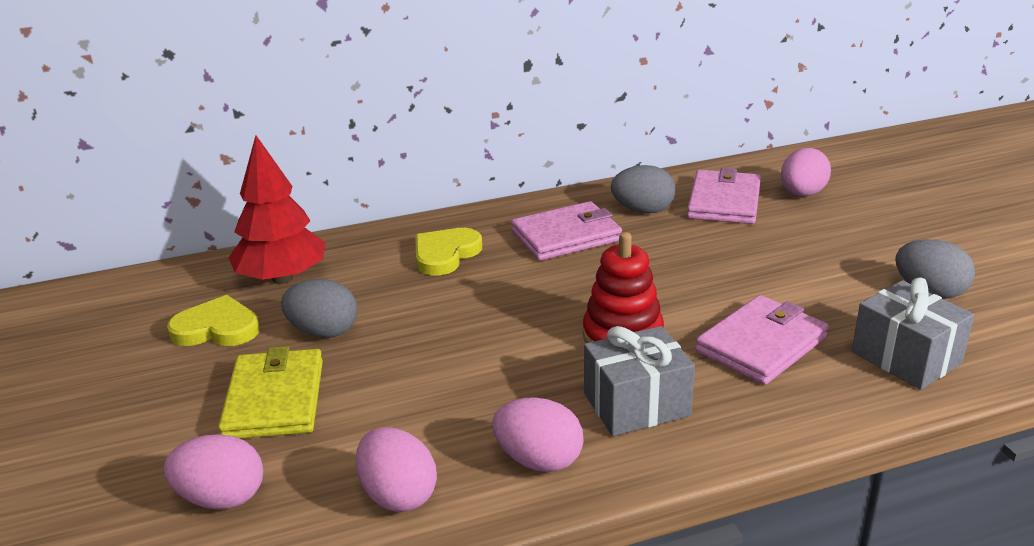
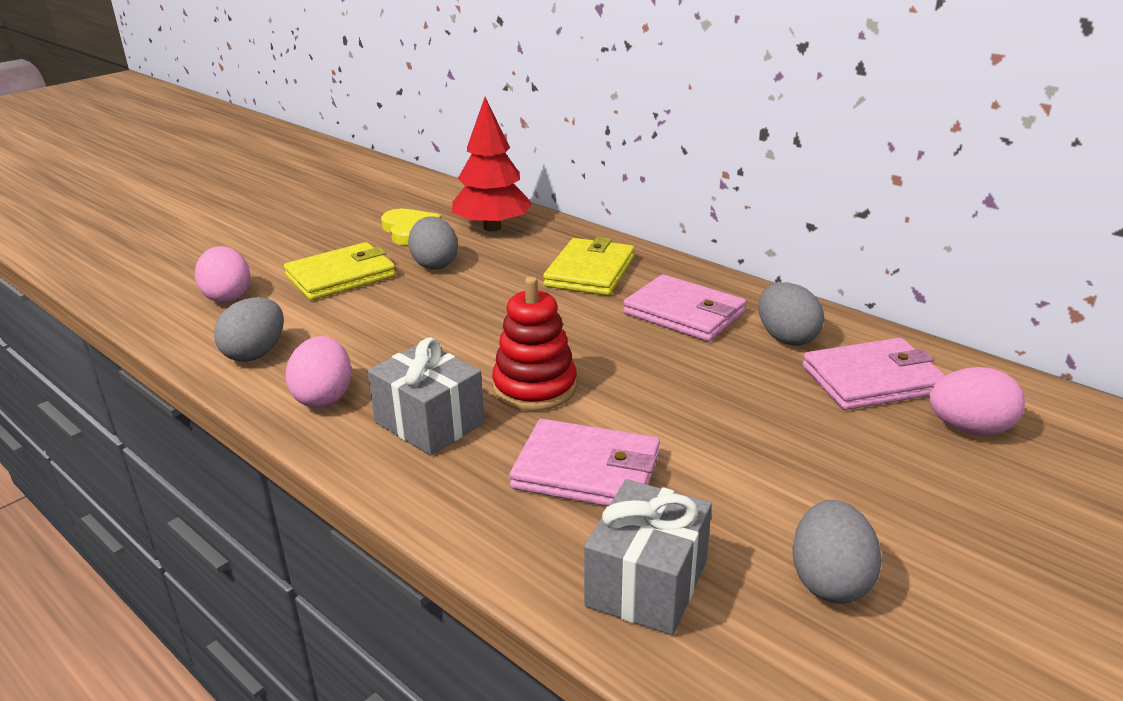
camera: 60 degrees right, 0 degrees up
(398, 495) = (255, 353): pink egg -> grey egg
(445, 254) = (590, 272): yellow heart -> yellow wallet

